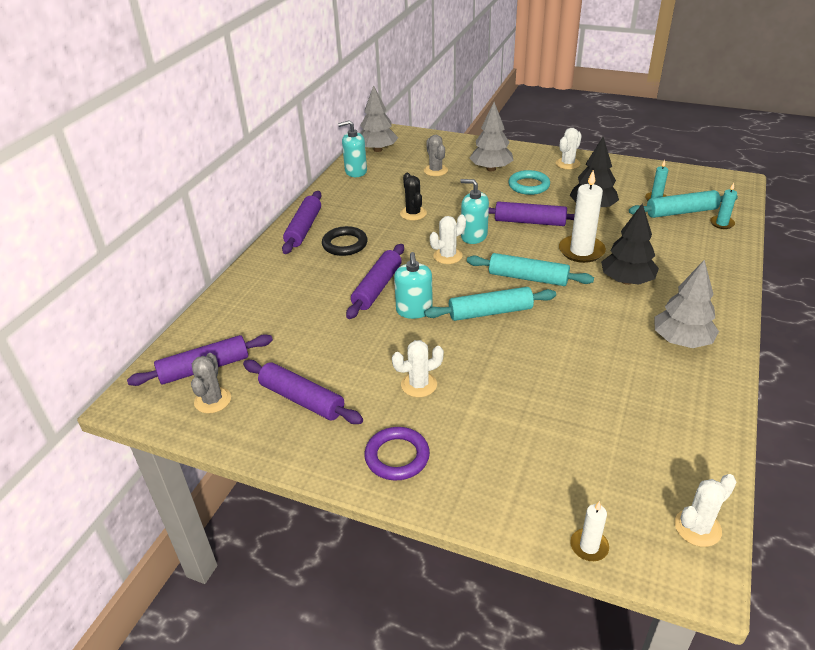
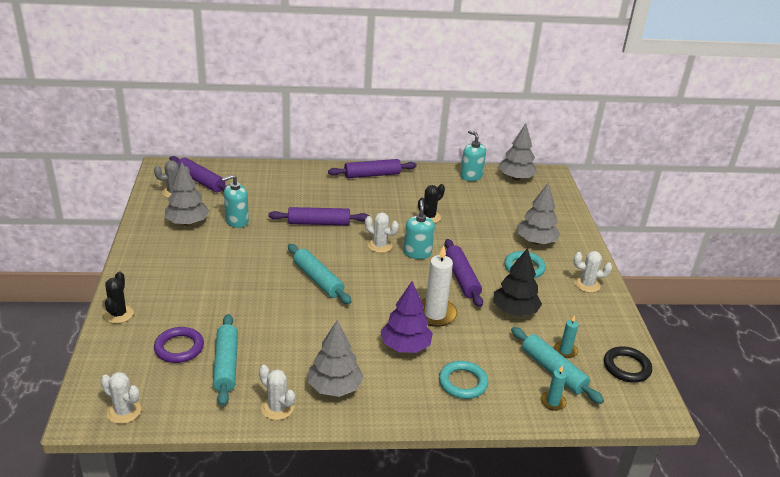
camera: 60 degrees right, 5 degrees down
(302, 399) = (187, 222): purple rolling pin -> grey tree
(345, 244) = (364, 197): black ring -> black ring (626, 367)
(397, 456) = (150, 270): purple ring -> purple ring (179, 348)
(414, 310) = (300, 245): turquoise soap dispenser -> turquoise soap dispenser (237, 221)
(419, 385) = (220, 264): white cactus -> white cactus (277, 408)
(435, 170) = (507, 213): grey cactus -> none
(488, 506) = (118, 314): none -> black cactus
(528, 278) = (375, 291): turquoise rolling pin -> turquoise rolling pin (226, 365)
(589, 546) = (95, 362): white candle -> none
(627, 281) = (405, 346): black tree -> purple tree
(688, 261) = (463, 383): none -> turquoise ring

